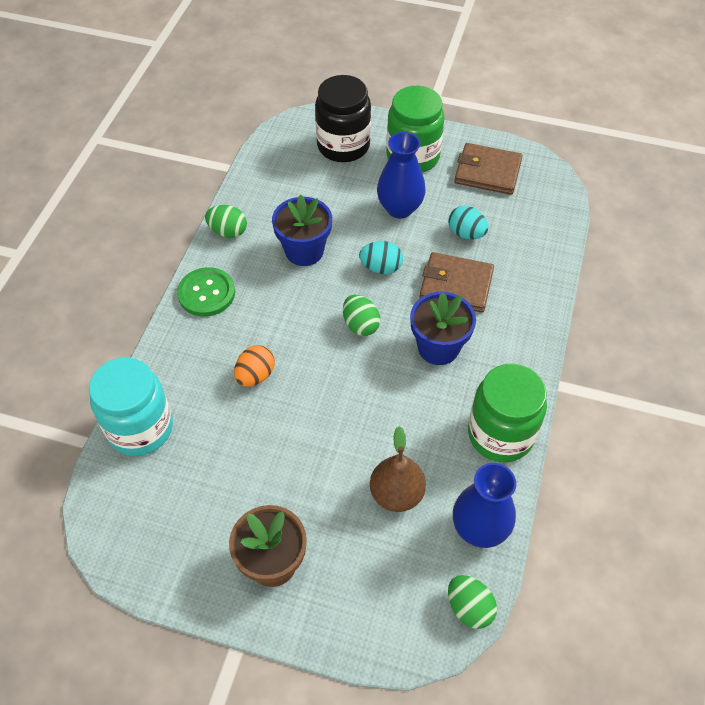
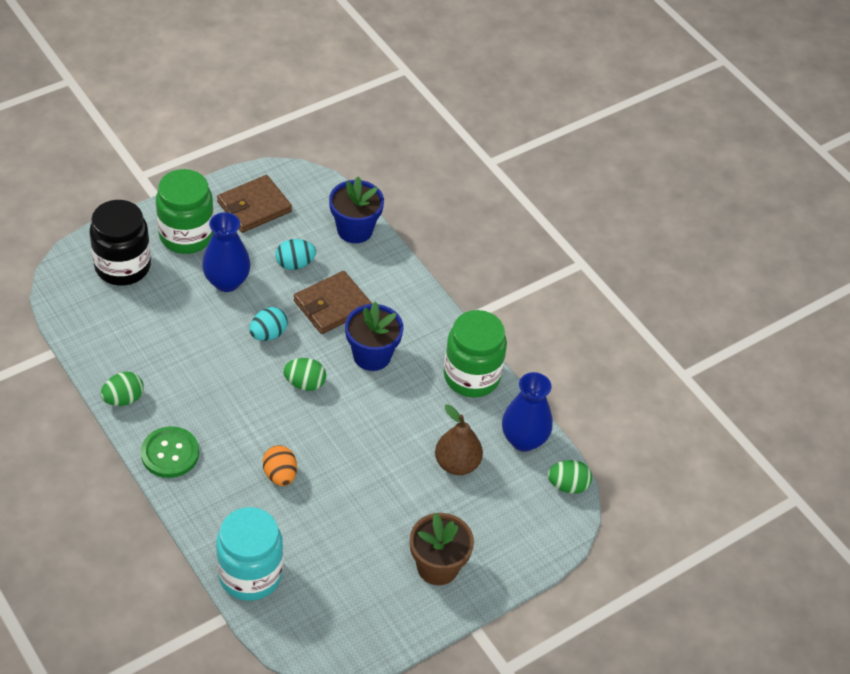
camera: 55 degrees left, 5 degrees down
(304, 251) = (199, 366): blue flower pot -> blue flower pot (355, 230)

